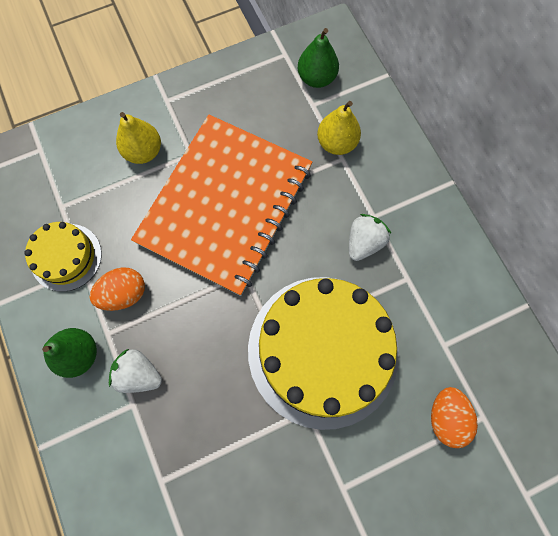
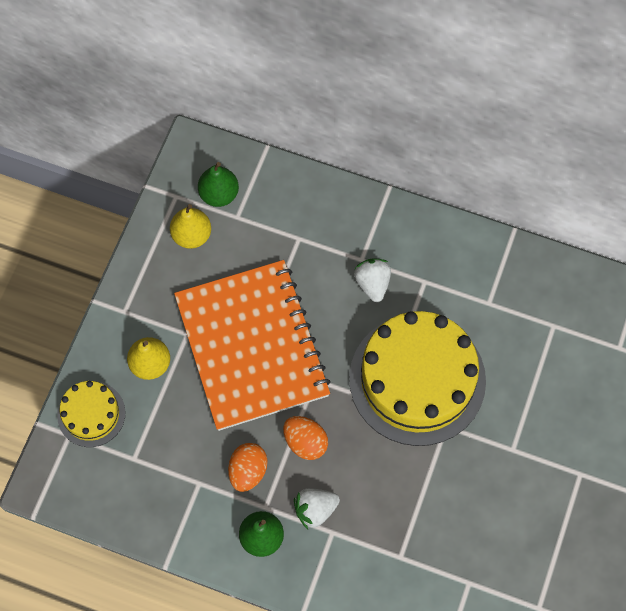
camera: 45 degrees left, 5 degrees down
(66, 257) = (179, 487): yellow cake -> yellow cake (91, 414)
(336, 143) = (283, 230): yellow pear -> yellow pear (192, 235)
(446, 417) = (531, 347): orange egg -> orange egg (305, 442)

